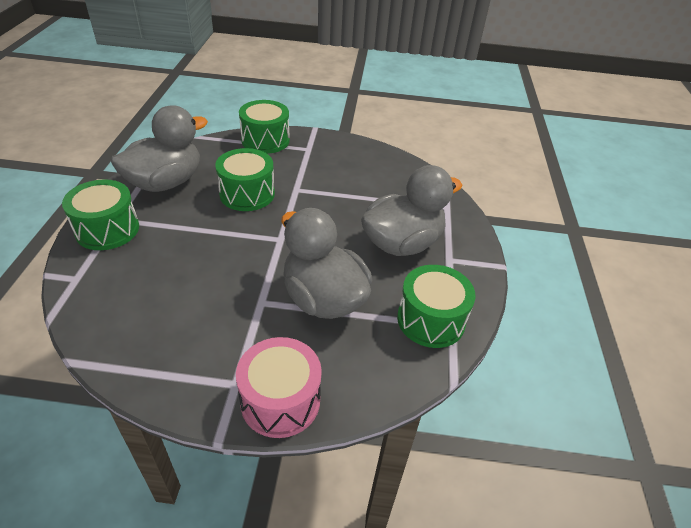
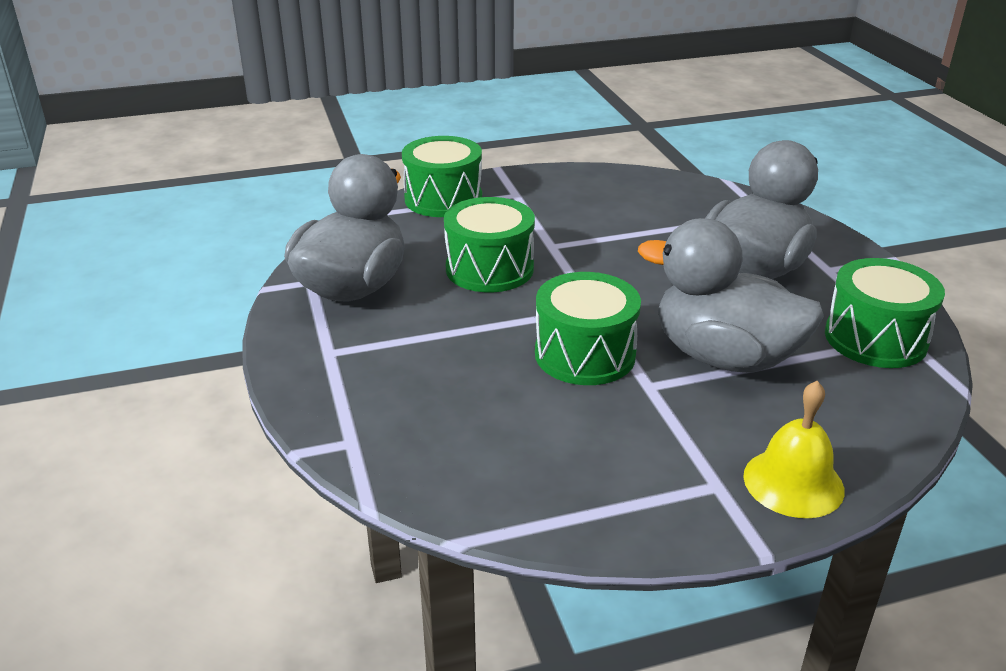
camera: 20 degrees left, 10 degrees down
(107, 229) = (330, 368): green drum -> green drum (585, 354)
(280, 400) = (793, 482): pink drum -> yellow bell

